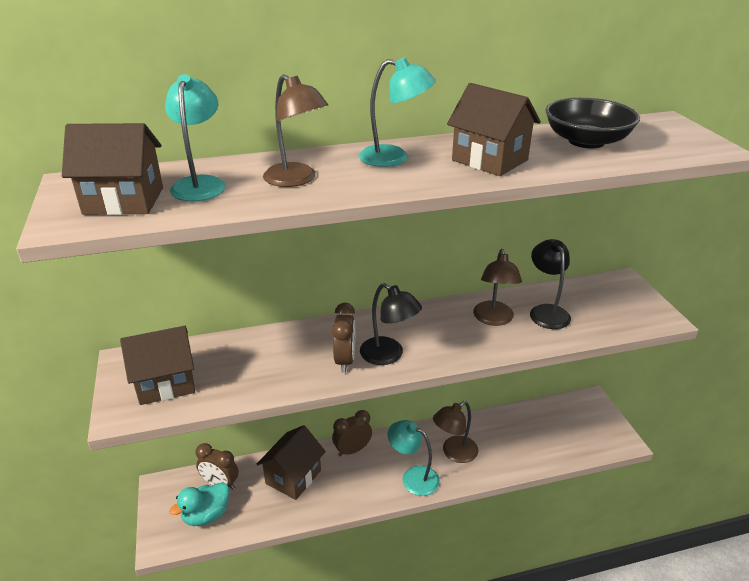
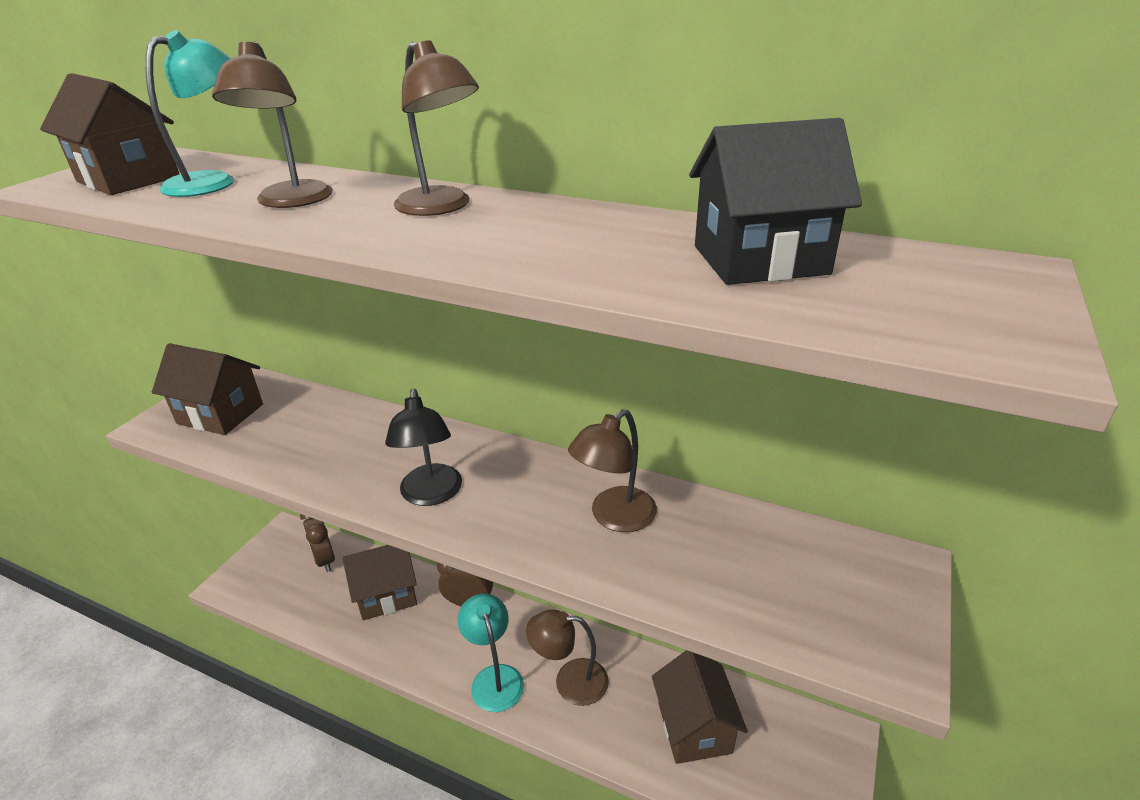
camera: 40 degrees right, 0 degrees up
(206, 515) = (283, 582): turquoise duck -> none
(345, 360) = (383, 475): brown clock -> none
(394, 158) = (441, 207): turquoise lamp -> brown lamp
(490, 160) = (545, 243): brown house -> brown house (694, 728)
(546, 311) = (704, 546): black lamp -> none
(586, 141) = (760, 260): black bowl -> black house

